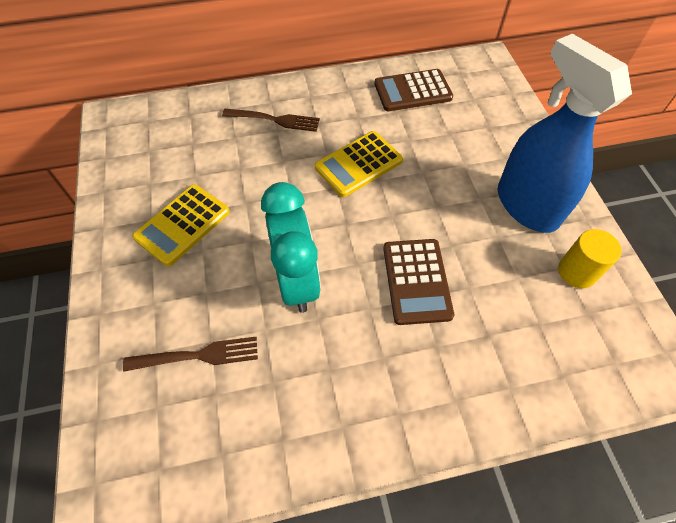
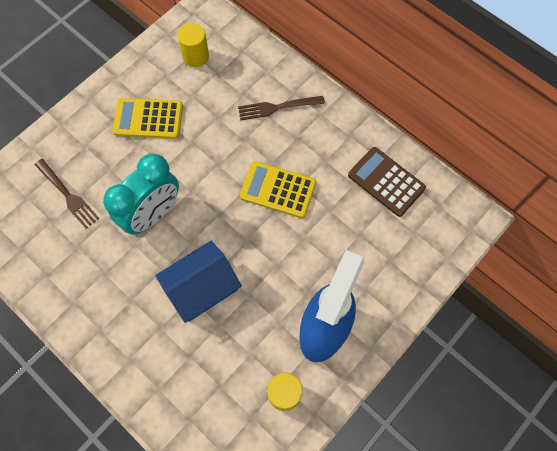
camera: 55 degrees right, 10 degrees up
(155, 149) = (195, 56): none -> yellow cylinder
(274, 120) = (278, 107): brown fork -> brown fork turned 105 degrees clockwise
(416, 281) = (201, 288): brown calculator -> blue house

